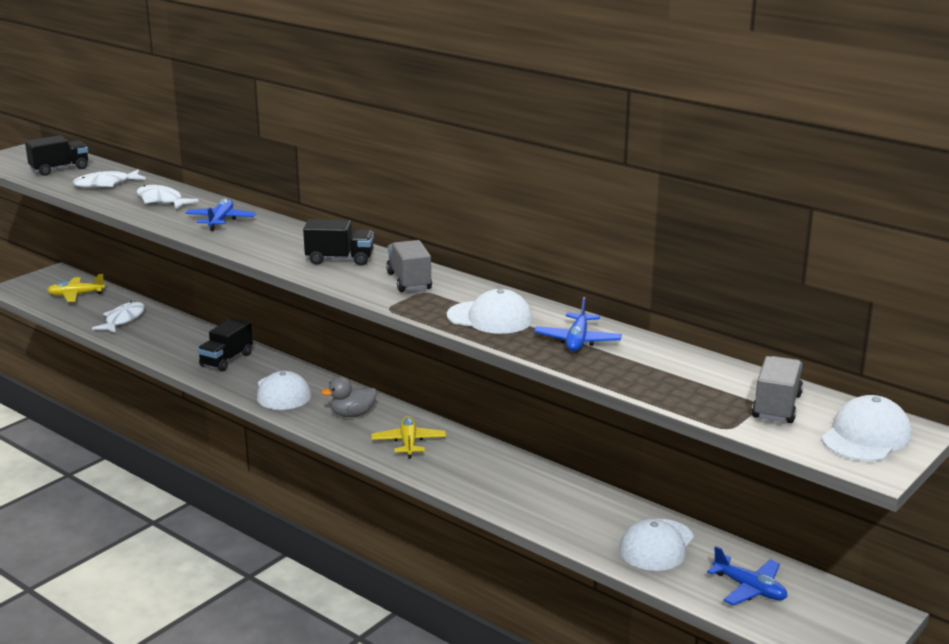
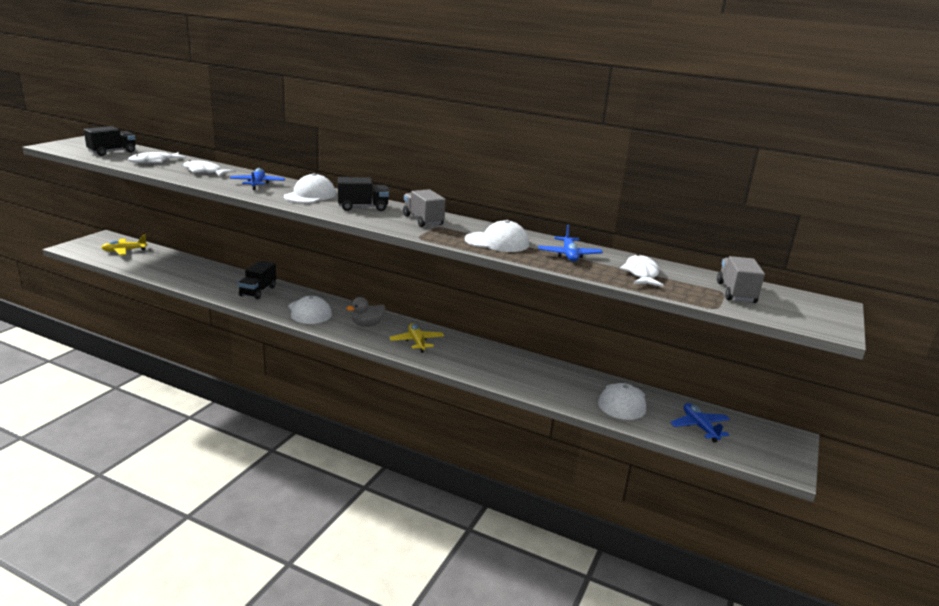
camera: 15 degrees left, 0 degrees up
(123, 320) = (167, 267): white fish -> white fish (641, 274)
(749, 589) = (699, 427): blue plane -> blue plane turned 135 degrees counterclockwise
(866, 436) = (809, 309): white cap -> white cap (310, 195)

